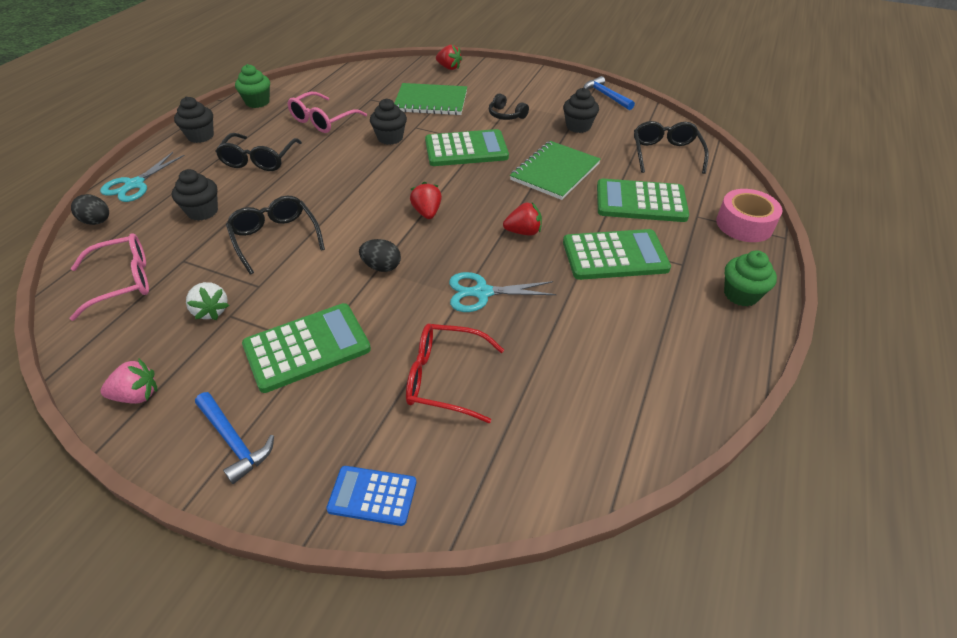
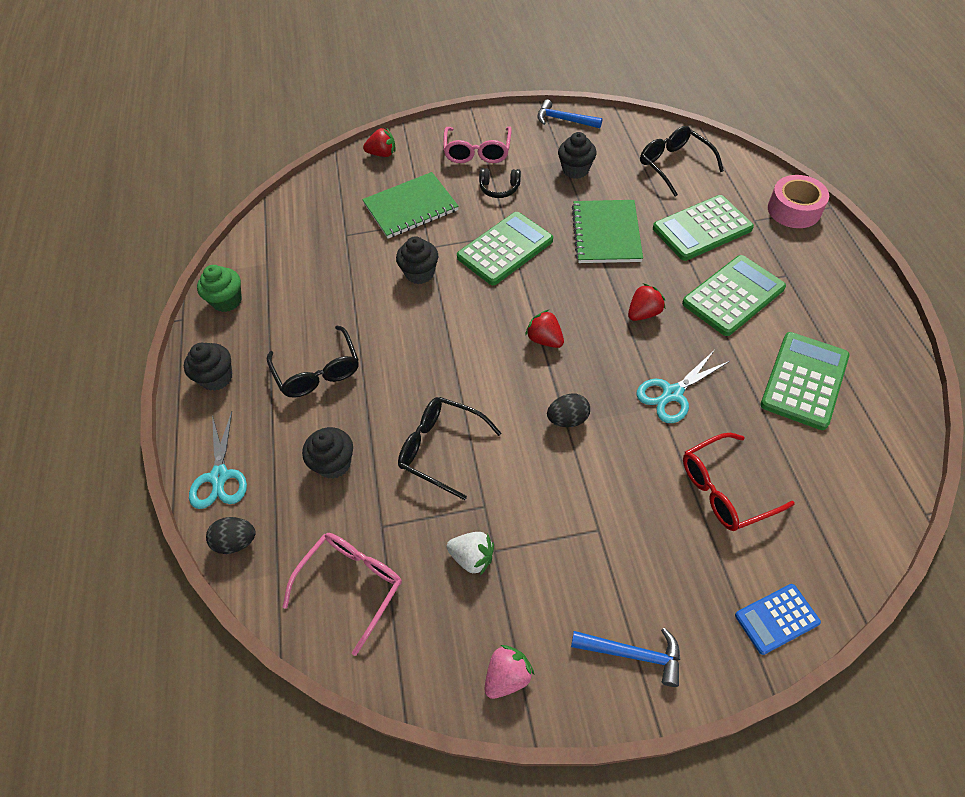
camera: 30 degrees left, 10 degrees up
(307, 348) = (594, 535): green calculator -> green calculator (804, 381)
(322, 121) = (327, 288): pink glasses -> pink glasses (477, 152)
(741, 294) = (848, 280): green cupcake -> none

